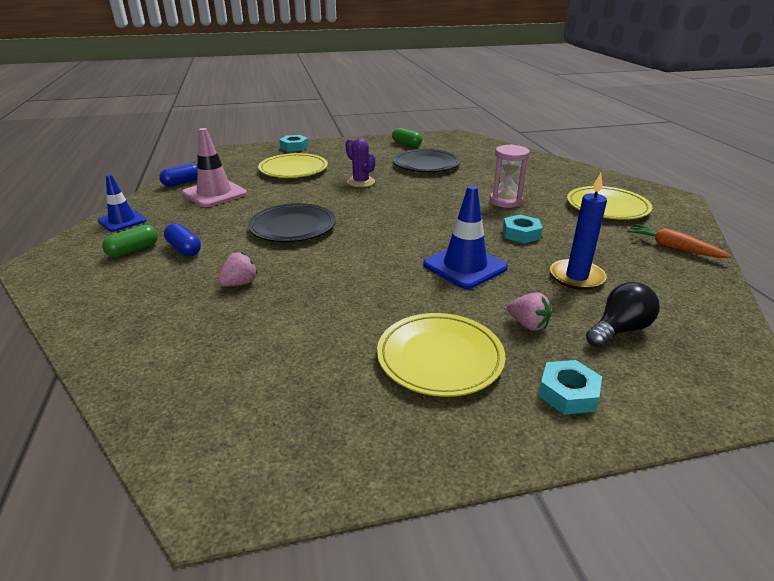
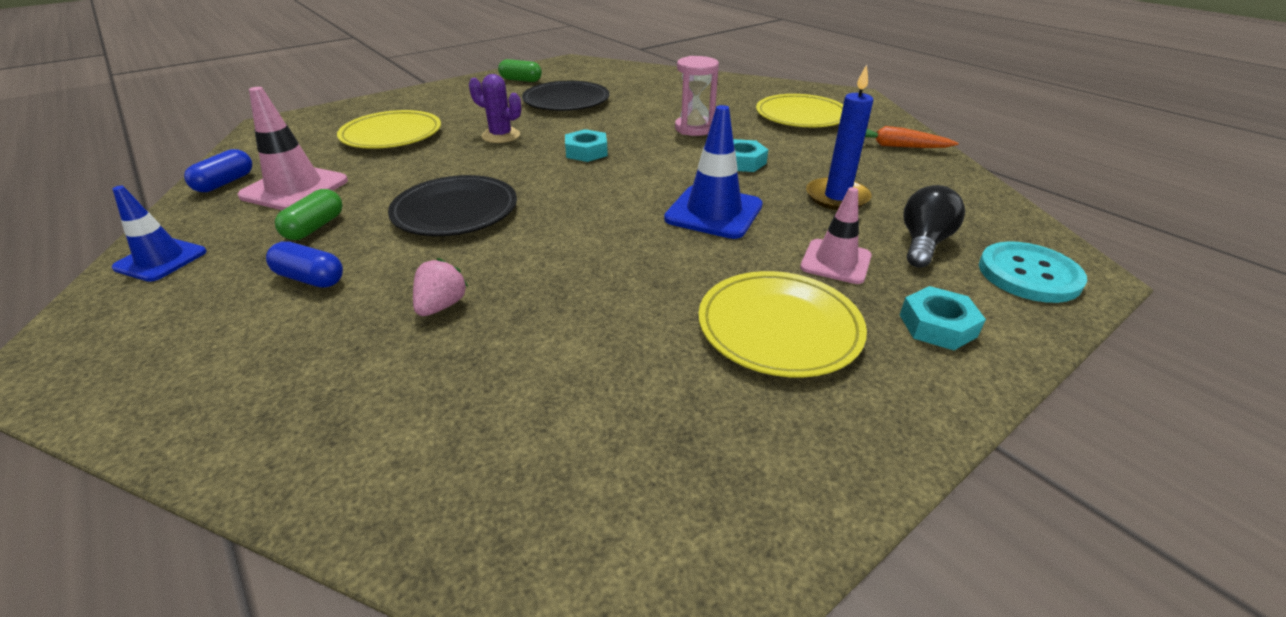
camera: 25 degrees left, 5 degrees up
(133, 250) = (220, 301): green capsule -> green capsule (315, 227)
(294, 147) = (367, 105): turquoise nut -> turquoise nut (586, 152)
(528, 324) = (835, 262): pink strawberry -> pink traffic cone
(696, 379) = (1029, 274): none -> turquoise button

